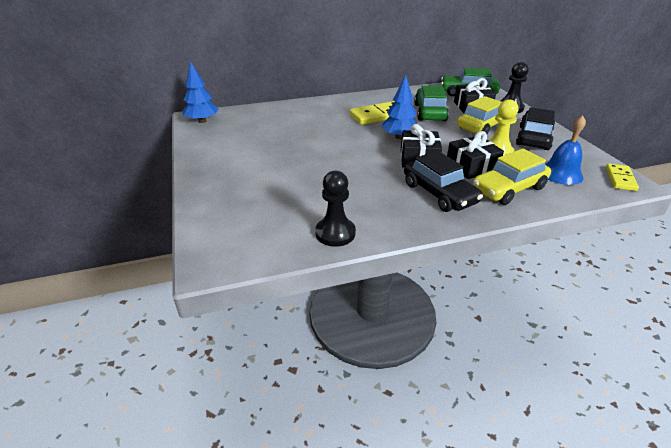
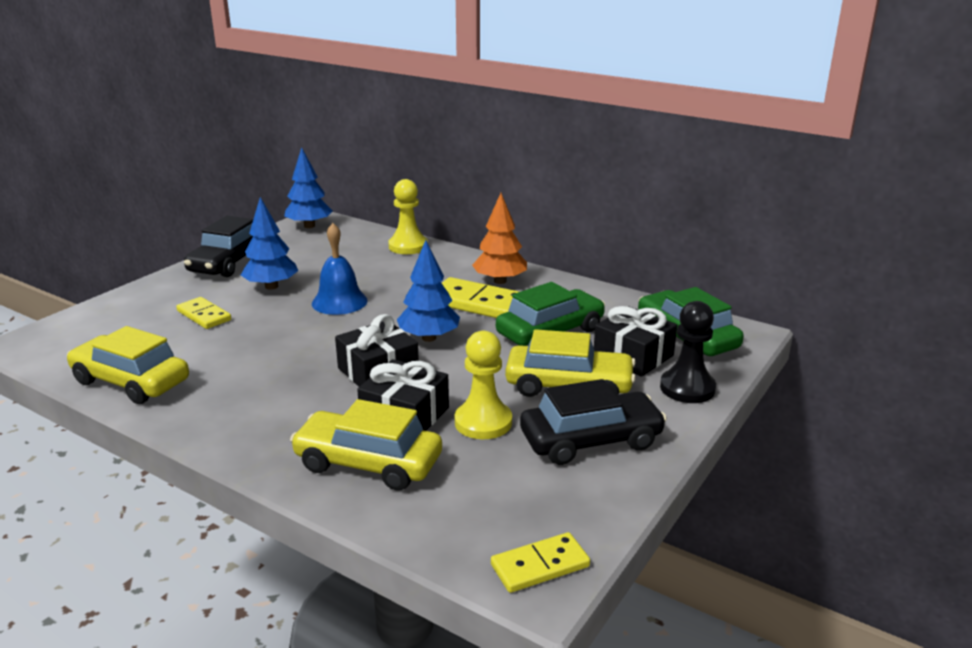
camera: 50 degrees right, 10 degrees down
(270, 155) = (271, 286): none -> blue tree
(276, 186) = (204, 315): none -> yellow domino
(283, 108) = (408, 246): none -> yellow pawn
(335, 233) = (131, 381): black pawn -> yellow car
(361, 104) = (500, 281): none -> orange tree
(439, 193) = (293, 414): black car -> black car (229, 262)
(561, 173) = (481, 498): blue bell -> blue bell (339, 302)

